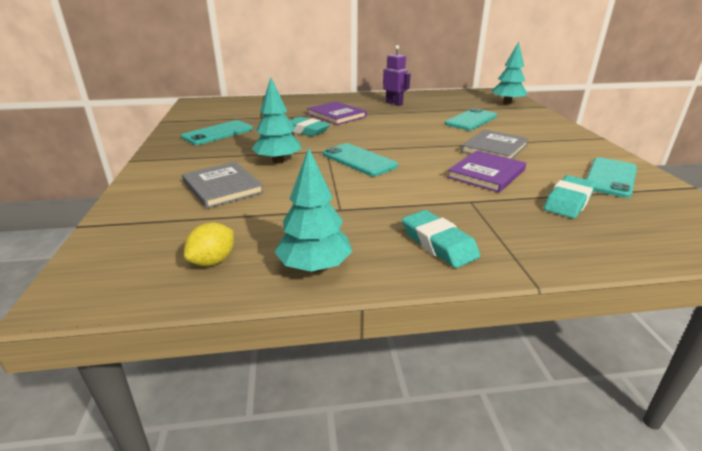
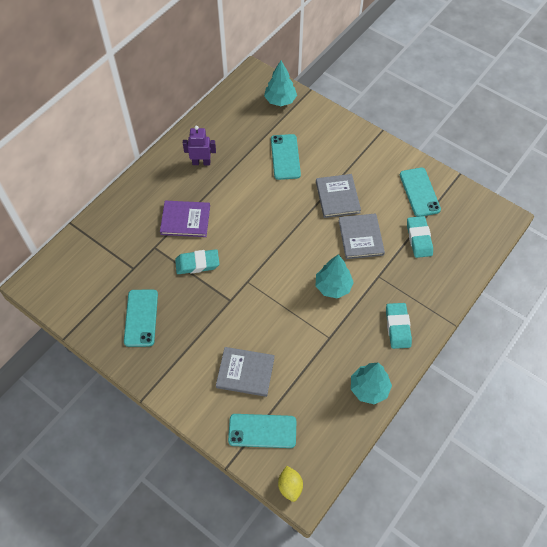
camera: 45 degrees left, 30 degrees up
(213, 261) = (326, 424): yellow lemon -> yellow lemon (290, 486)
(278, 161) = (236, 319): turquoise tree -> turquoise tree (333, 286)
(359, 160) = (280, 277): turquoise phone -> turquoise phone (262, 431)
(438, 243) = (398, 327): turquoise eraser -> turquoise eraser turned 75 degrees clockwise
(486, 174) = (360, 237): purple book -> grey book

